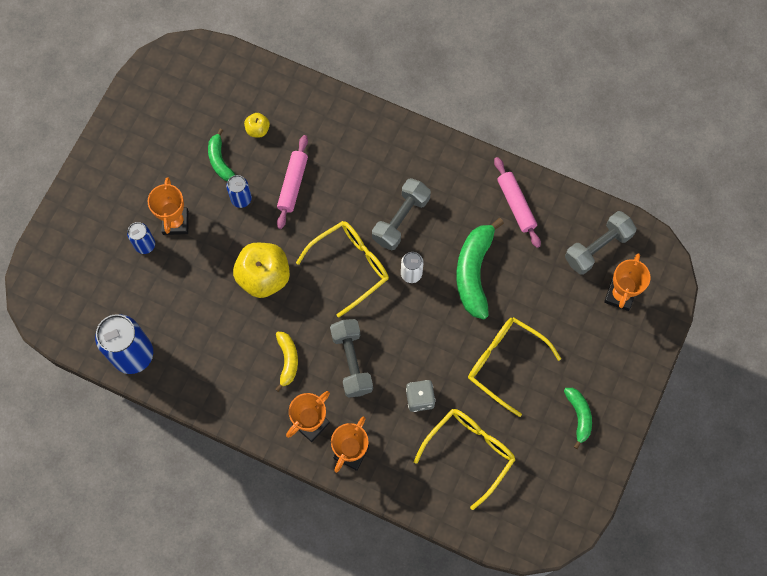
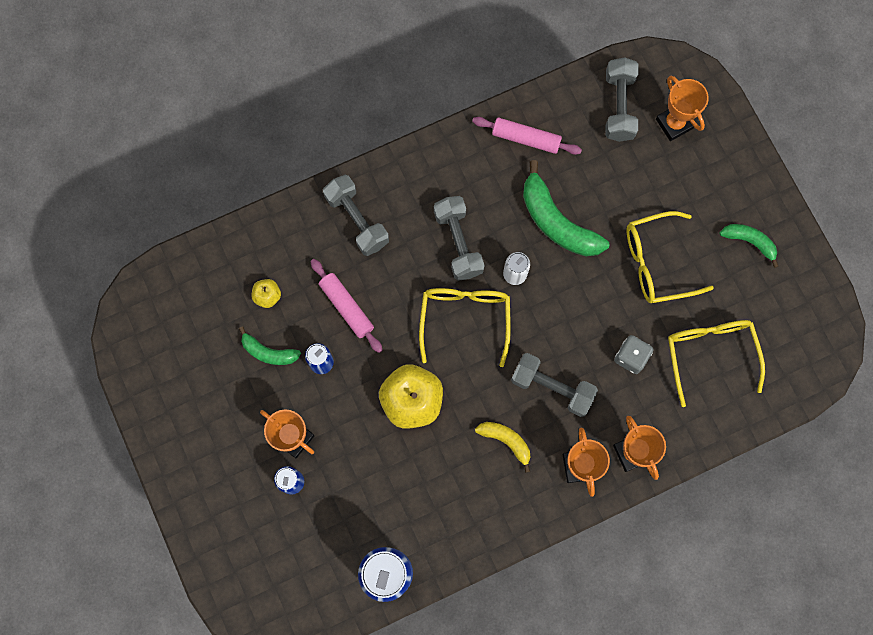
camera: 50 degrees left, 5 degrees up
(359, 143) = (357, 220): none -> grey dumbbell

